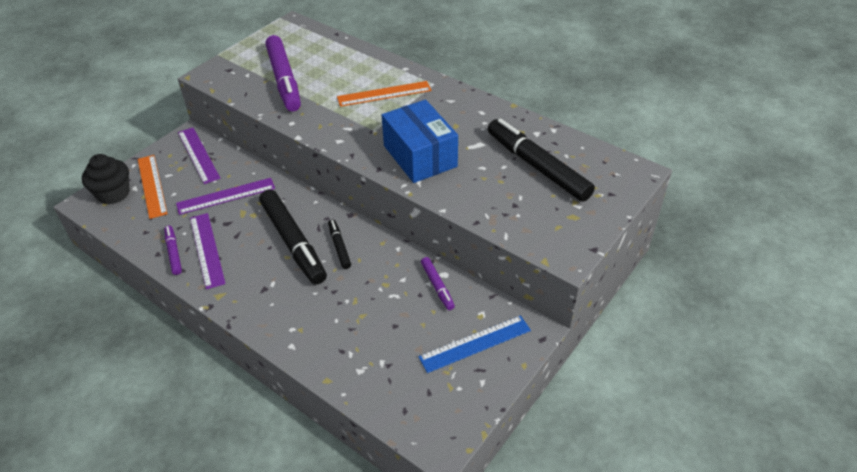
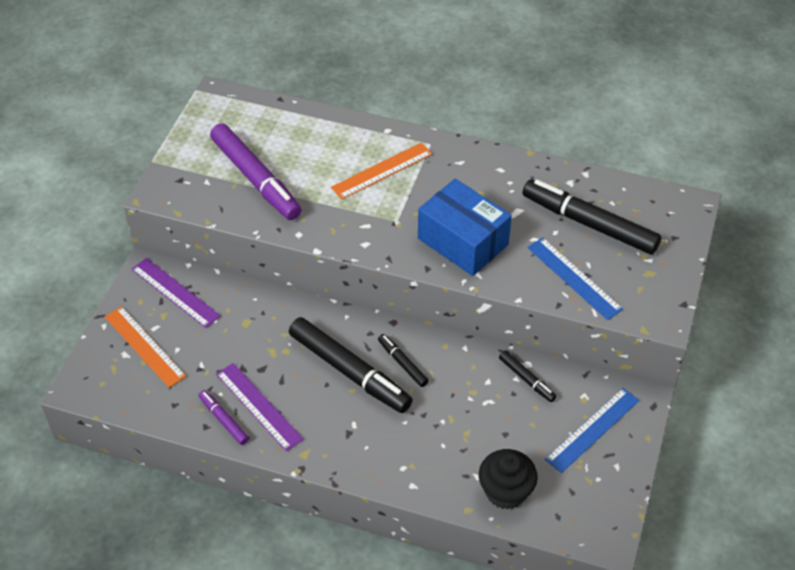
camera: 20 degrees left, 5 degrees up
(113, 194) = (104, 368): black cupcake -> black cupcake (505, 491)
(226, 196) = (240, 336): purple ruler -> none
(437, 286) = (526, 379): purple marker -> black marker
(501, 204) = (574, 278): none -> blue ruler

